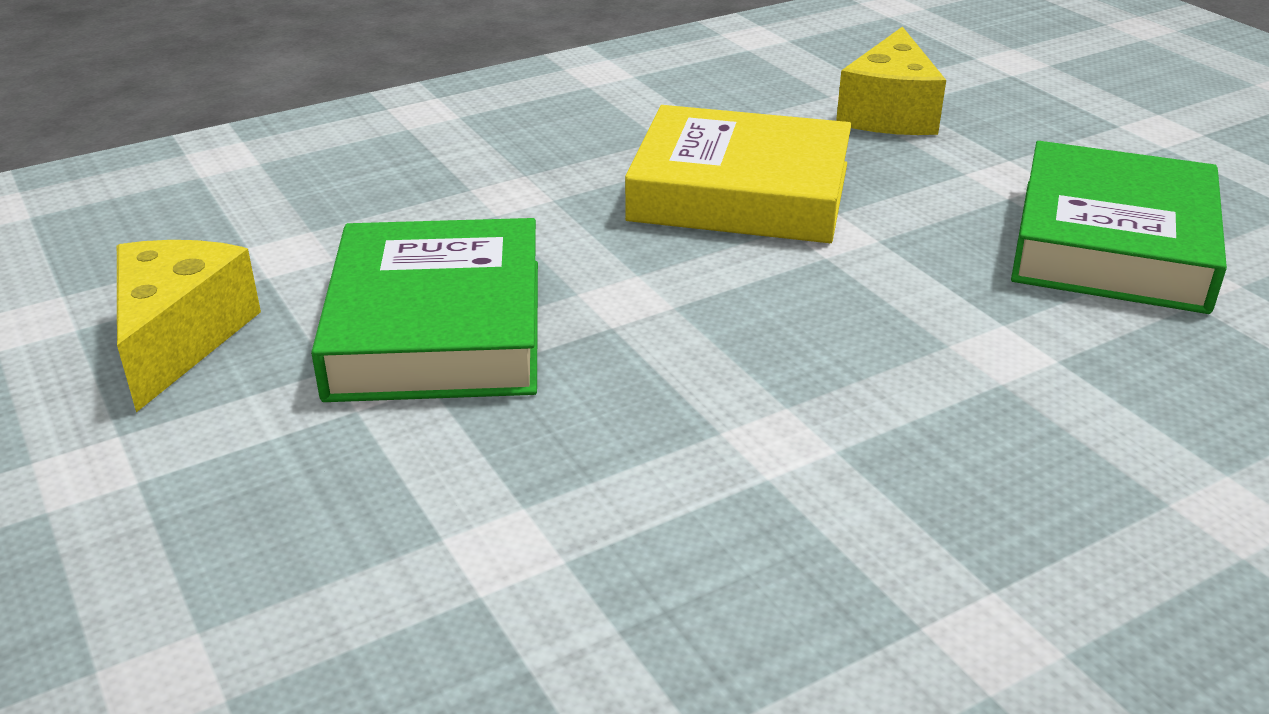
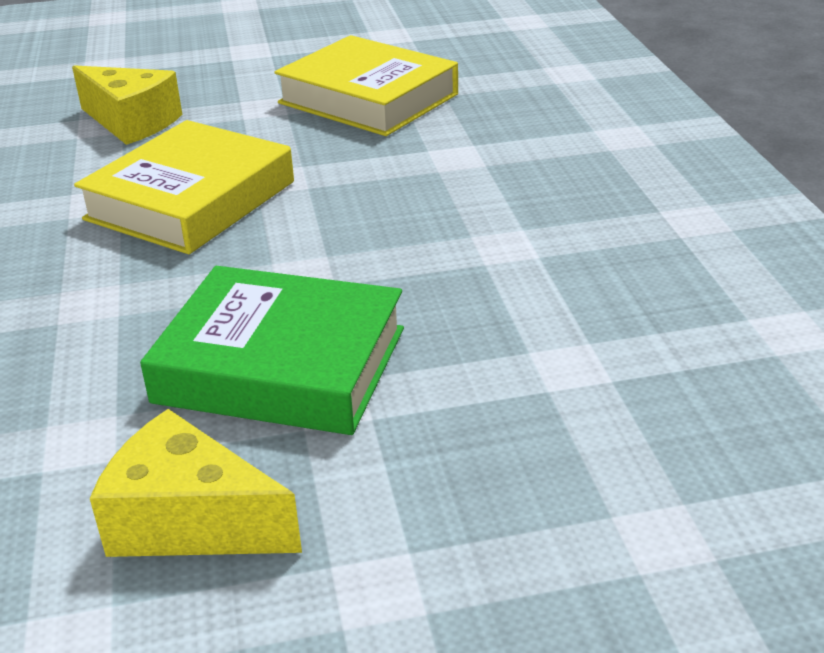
camera: 70 degrees left, 0 degrees up
(1112, 244) = (368, 99): green book -> yellow book

